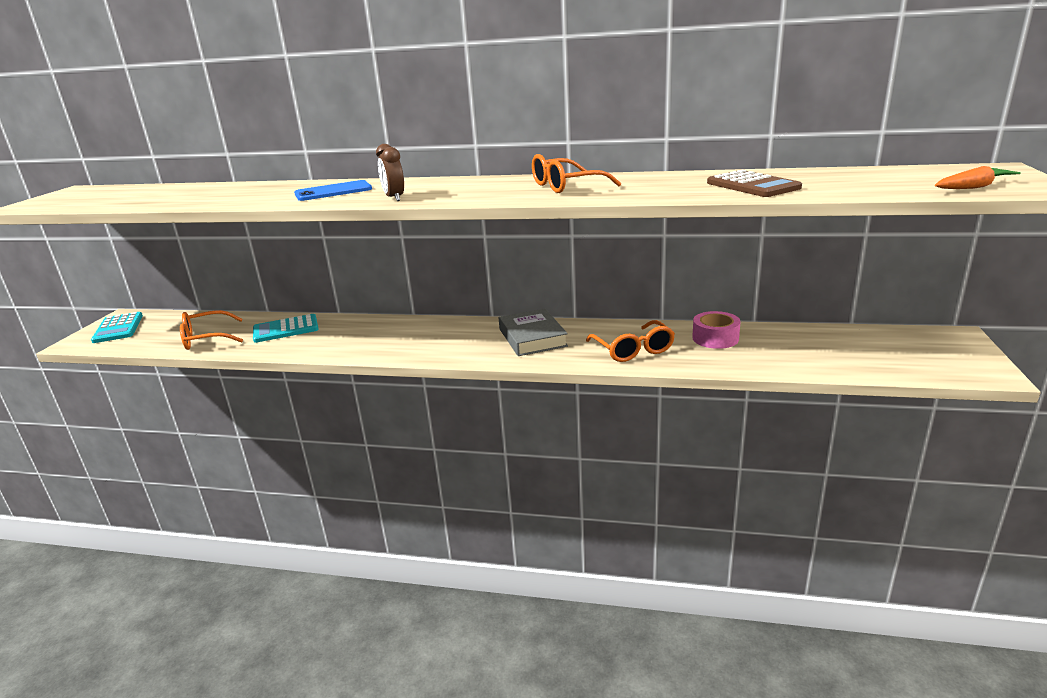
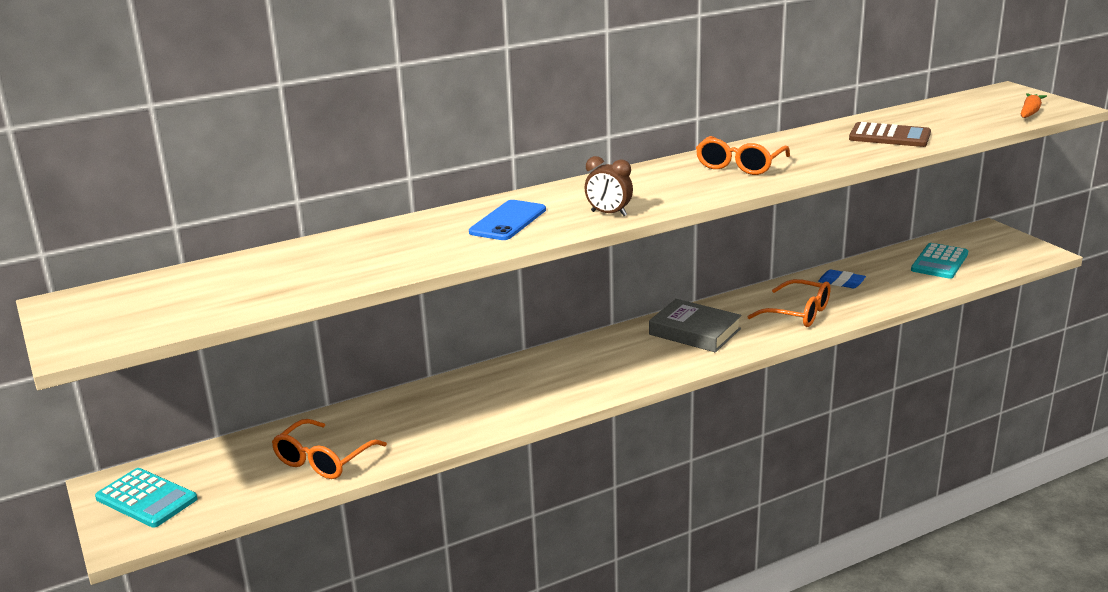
camera: 40 degrees left, 0 degrees up
(286, 329) = (407, 414): turquoise calculator -> turquoise calculator (939, 262)
(715, 338) = (841, 282): pink tape -> blue eraser

